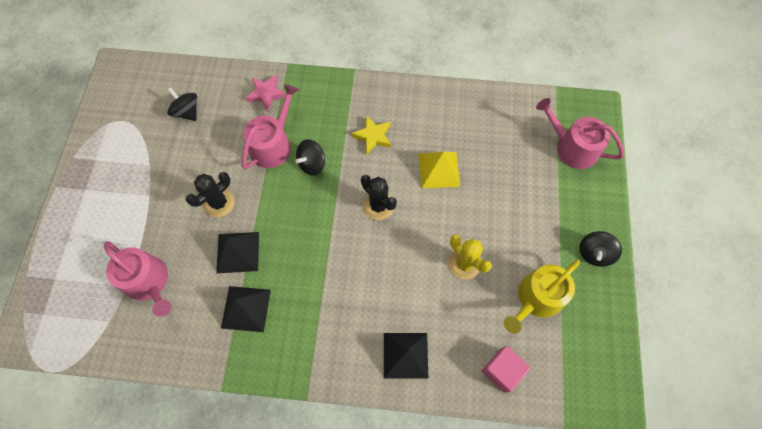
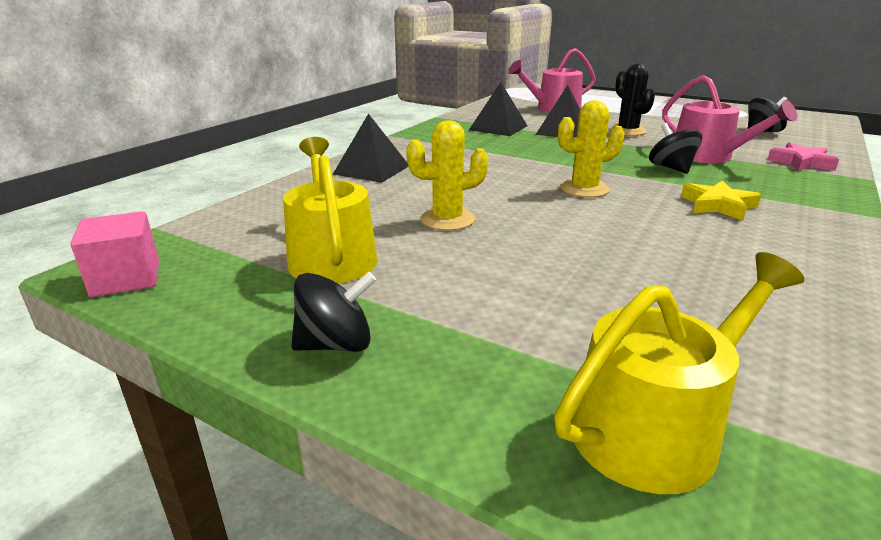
camera: 115 degrees right, 40 degrees down
(378, 206) = (584, 189): black cactus -> yellow cactus
(439, 169) = (635, 238): yellow pyramid -> none
(502, 370) = (277, 208): pink cube -> pink cube (126, 279)
(572, 147) = (655, 427): pink watering can -> yellow watering can
(594, 253) = (336, 344): black spinning top -> black spinning top turned 105 degrees clockwise

